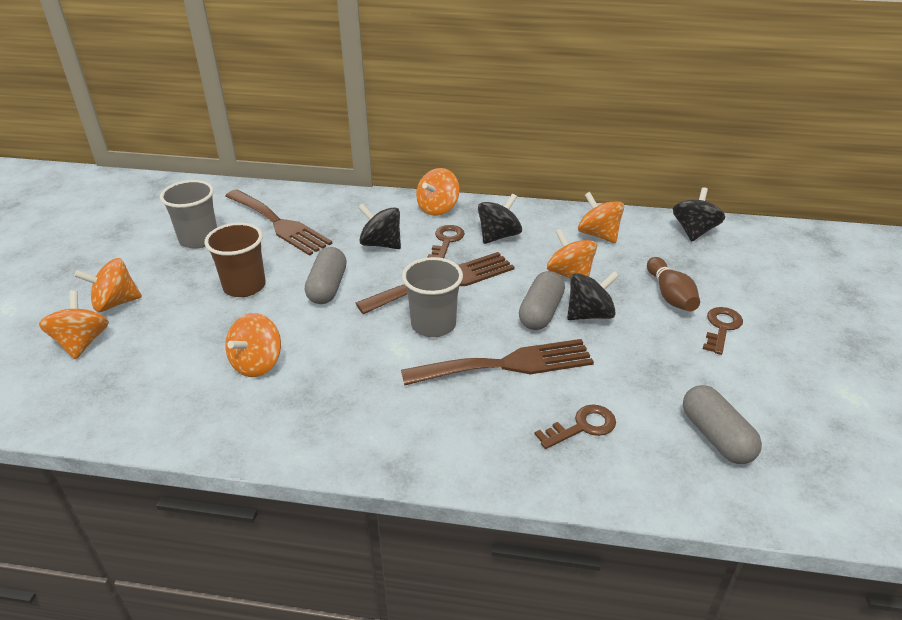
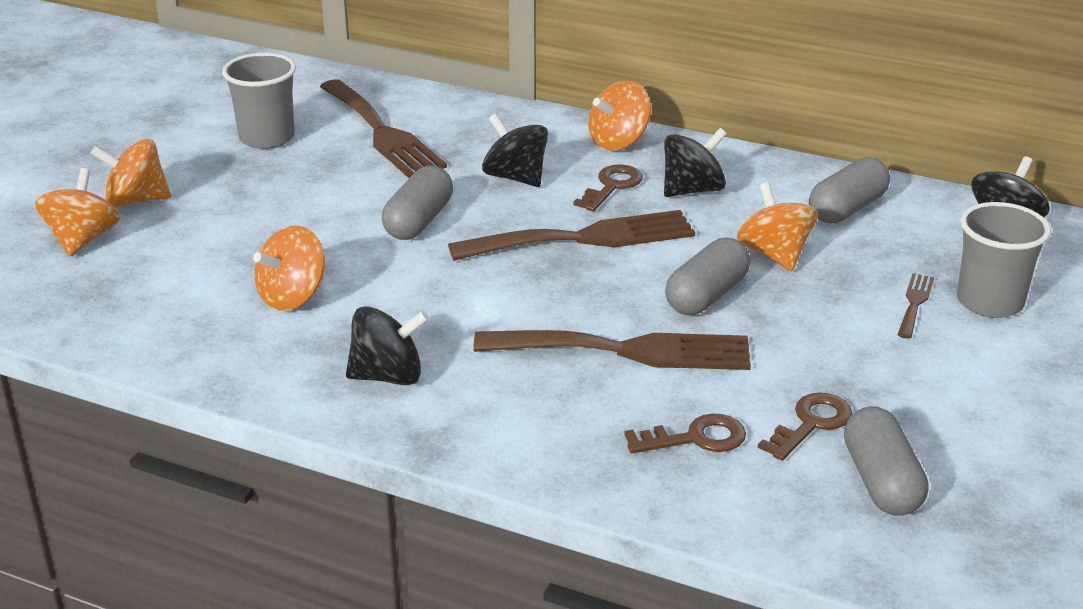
camera: 15 degrees right, 5 degrees down
(244, 286) = (307, 204): brown cup -> none
(433, 324) = (545, 288): grey cup -> grey cup (989, 302)
(589, 314) = (777, 309): black spinning top -> black spinning top (388, 376)
(598, 235) = (847, 209): orange spinning top -> grey capsule
(670, 295) = (914, 303): brown bowling pin -> brown fork
(721, 328) = (970, 356): brown key -> brown key (811, 424)

